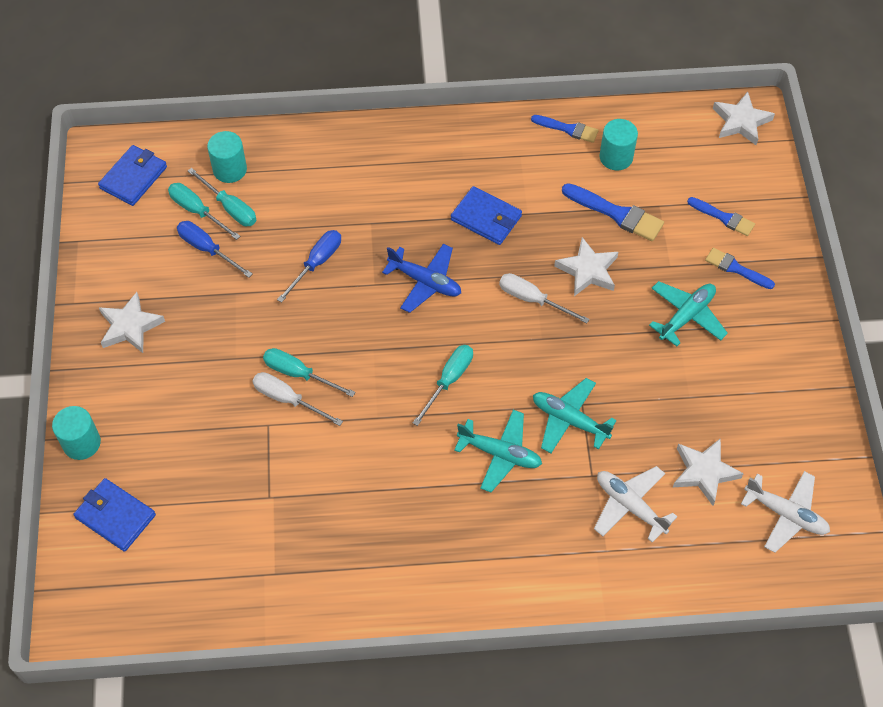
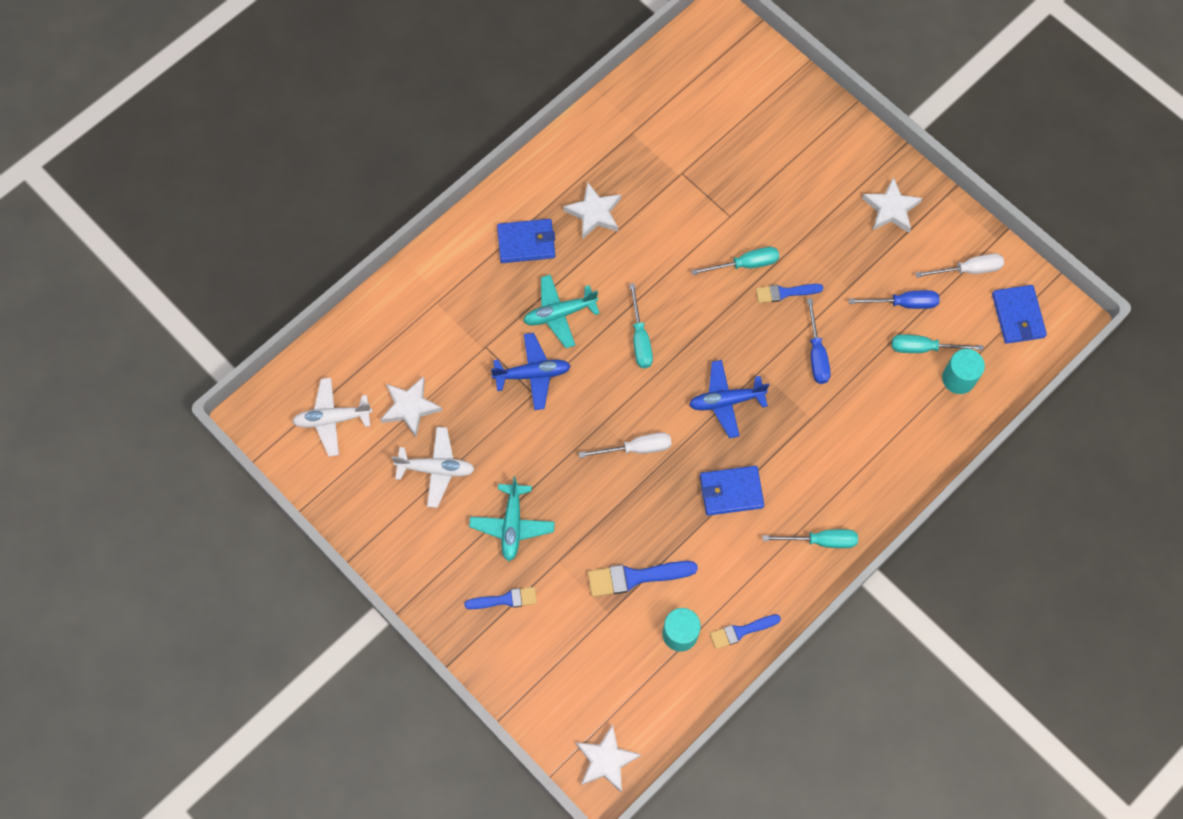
camera: 140 degrees right, 10 degrees up
(81, 443) = (833, 115): turquoise cylinder -> none
(115, 516) = (763, 91): blue wallet -> blue wallet (526, 242)
(197, 211) = (943, 326): turquoise screwdriver -> turquoise screwdriver (821, 541)
(287, 399) = (734, 242): white screwdriver -> white screwdriver (968, 270)
(569, 420) = (532, 374): turquoise plane -> blue plane
(588, 270) = (616, 506): white star -> white star (594, 213)
(630, 506) = (443, 344): white plane -> white plane (436, 469)
(723, 217) = (549, 642): blue brush -> blue brush (785, 293)

